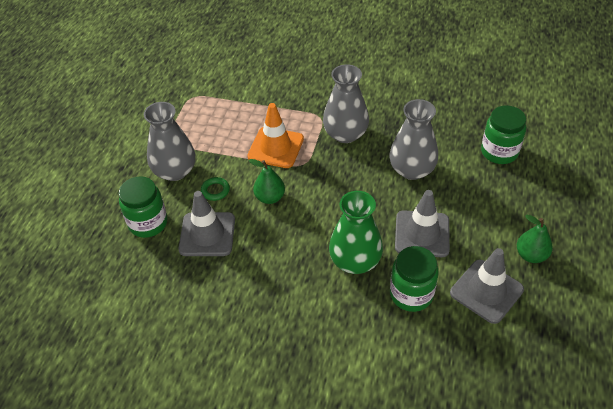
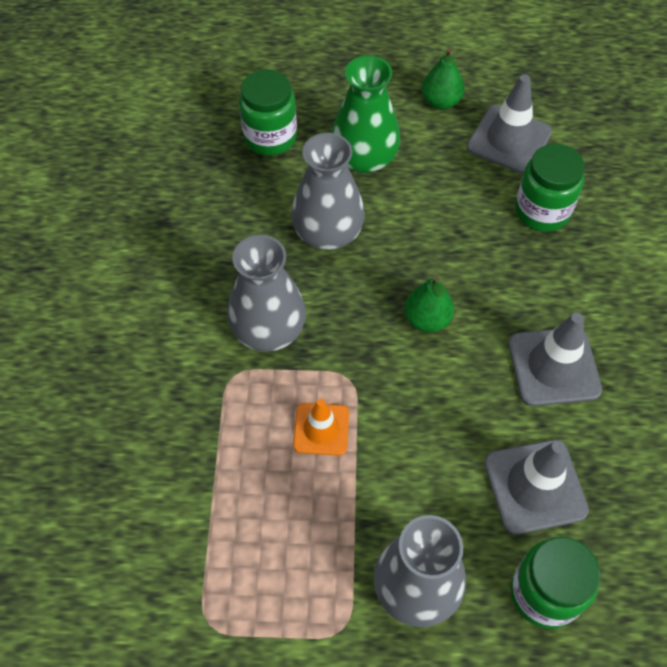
camera: 105 degrees left, 10 degrees up
(215, 190) = (442, 501): green ring -> none
(270, 197) = (433, 412): green pear -> green pear (427, 319)
(276, 148) = (321, 429): orange traffic cone -> orange traffic cone, size x0.64
(355, 261) = (513, 278): green vase -> green vase (364, 158)
(422, 234) = (443, 209): grey traffic cone -> grey traffic cone (554, 367)

